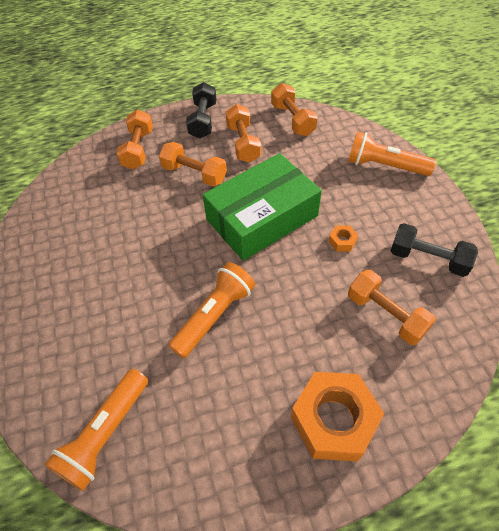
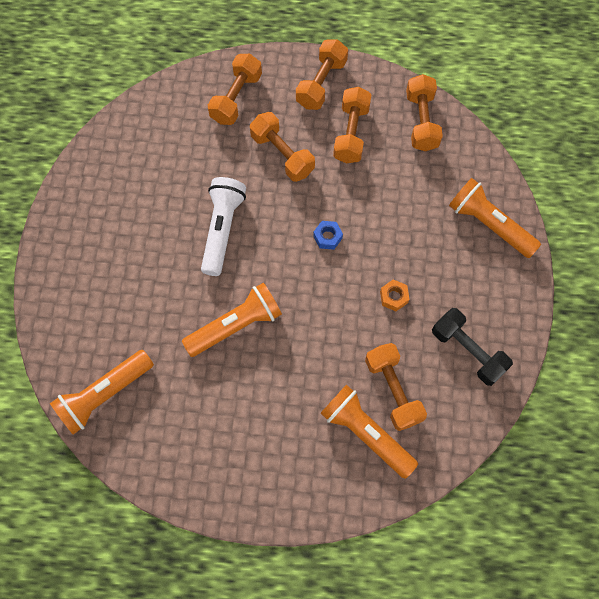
camera: 20 degrees right, 15 degrees up
(167, 243) = (222, 230): none -> white flashlight
(203, 120) = (321, 83): black dumbbell -> orange dumbbell
(262, 217) = (327, 237): green box -> blue nut
(333, 420) = (294, 463): orange nut -> none
(384, 362) = (366, 433): none -> orange flashlight

